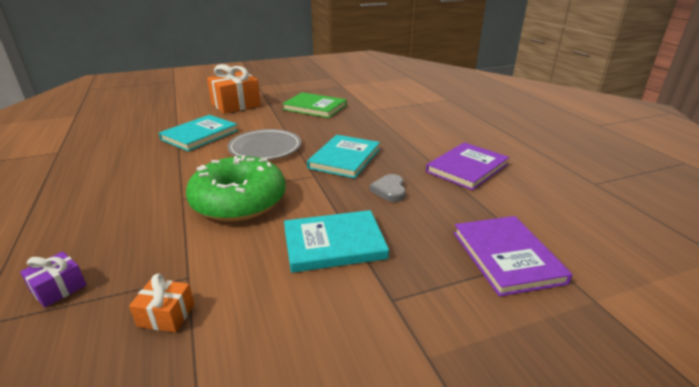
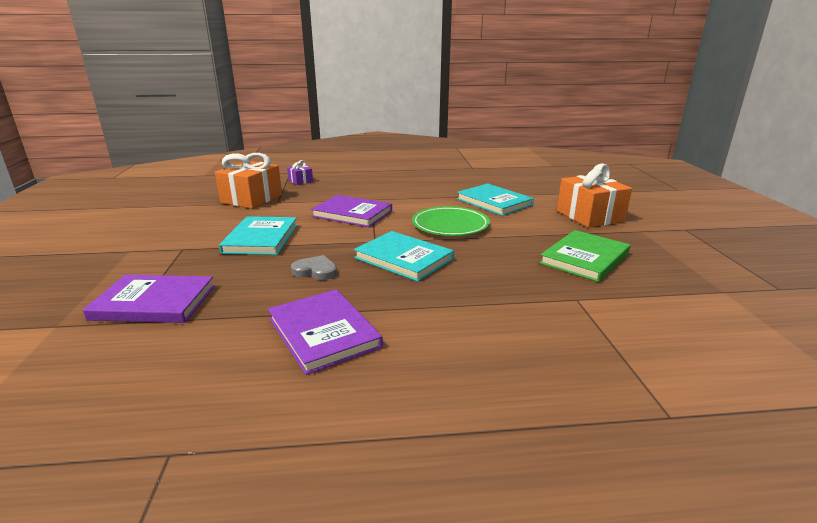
camera: 105 degrees right, 5 degrees down
(166, 315) = (251, 199): orange gift -> orange gift, size x2.06
(239, 201) = (352, 214): green donut -> purple book
(265, 148) = (450, 225): grey plate -> green plate

